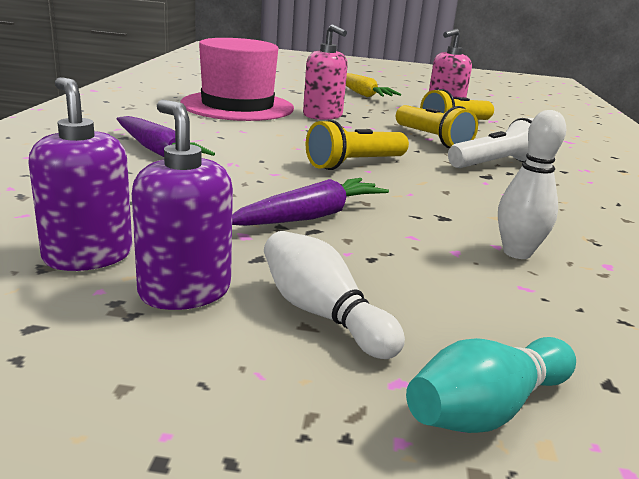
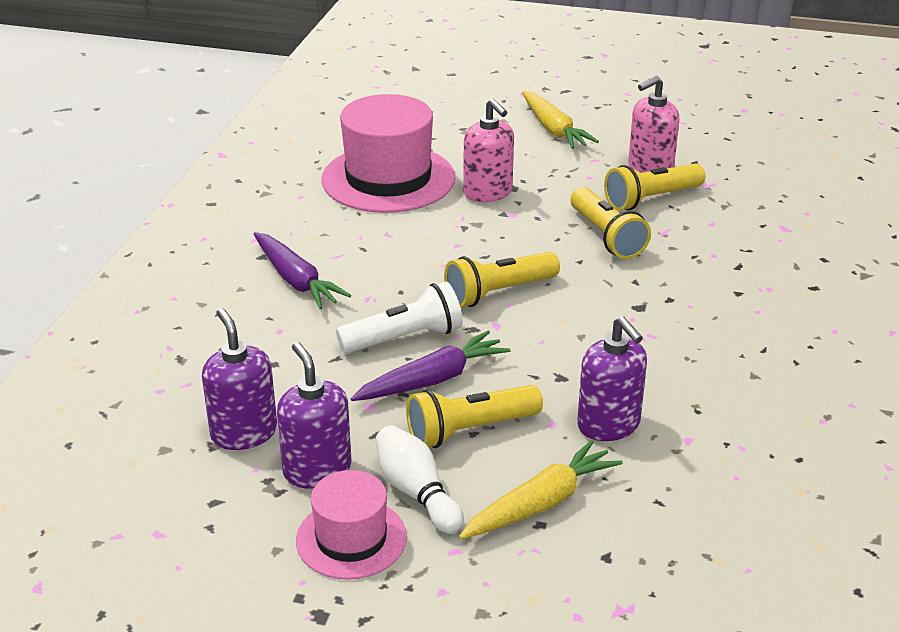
camera: 10 degrees right, 10 degrees up
(241, 369) = (351, 538): none -> pink hat
(366, 256) = (469, 430): none -> yellow flashlight
(486, 324) = (540, 503): none -> yellow carrot
(486, 409) = (506, 572): turquoise bowling pin -> none
(495, 164) = (661, 284): white flashlight -> white flashlight (405, 338)
(517, 253) = (608, 425): white bowling pin -> purple soap dispenser

